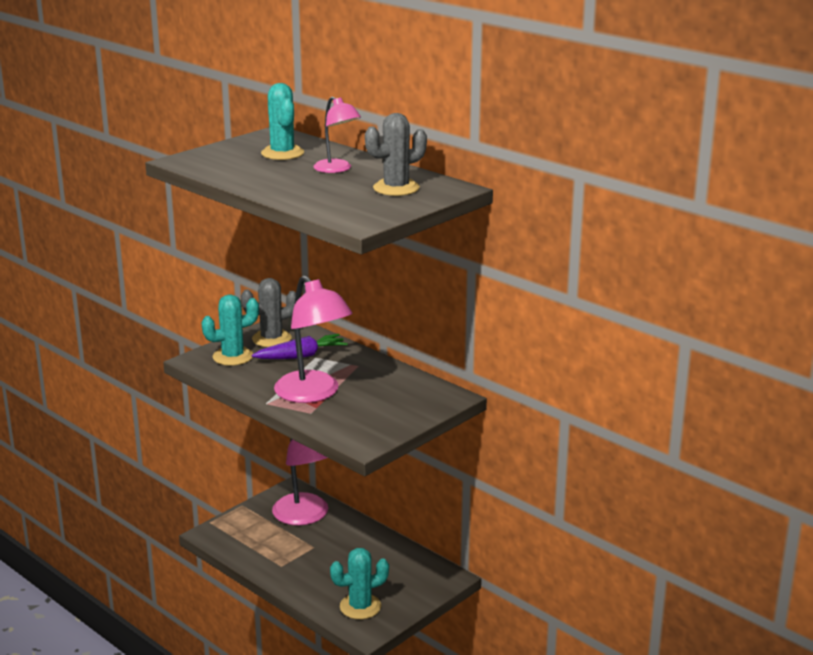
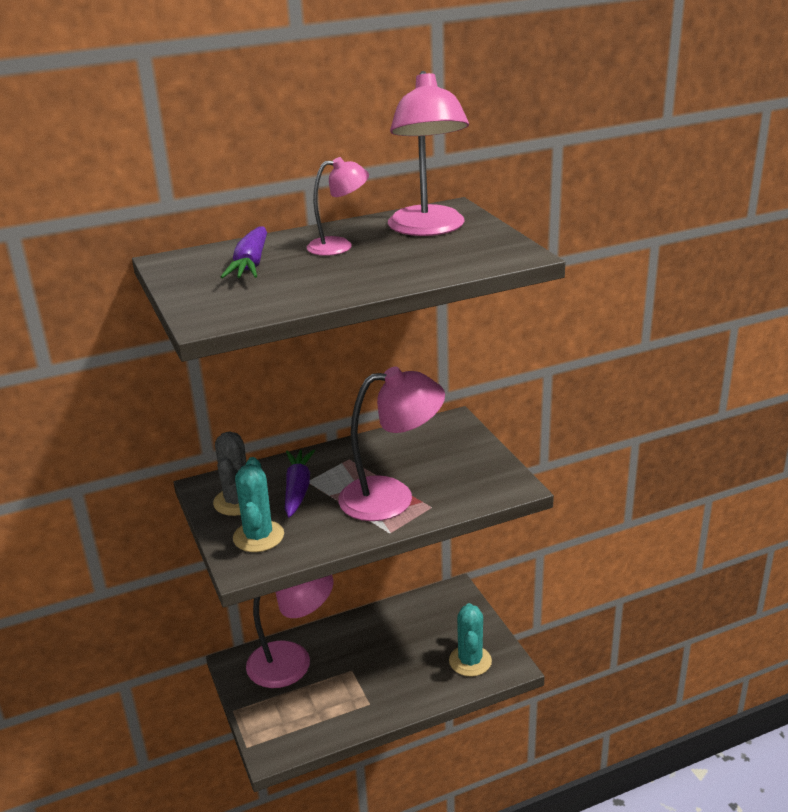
camera: 65 degrees left, 5 degrees up
(282, 153) = (250, 264): turquoise cactus -> purple carrot
(396, 188) = (428, 229): grey cactus -> pink lamp

